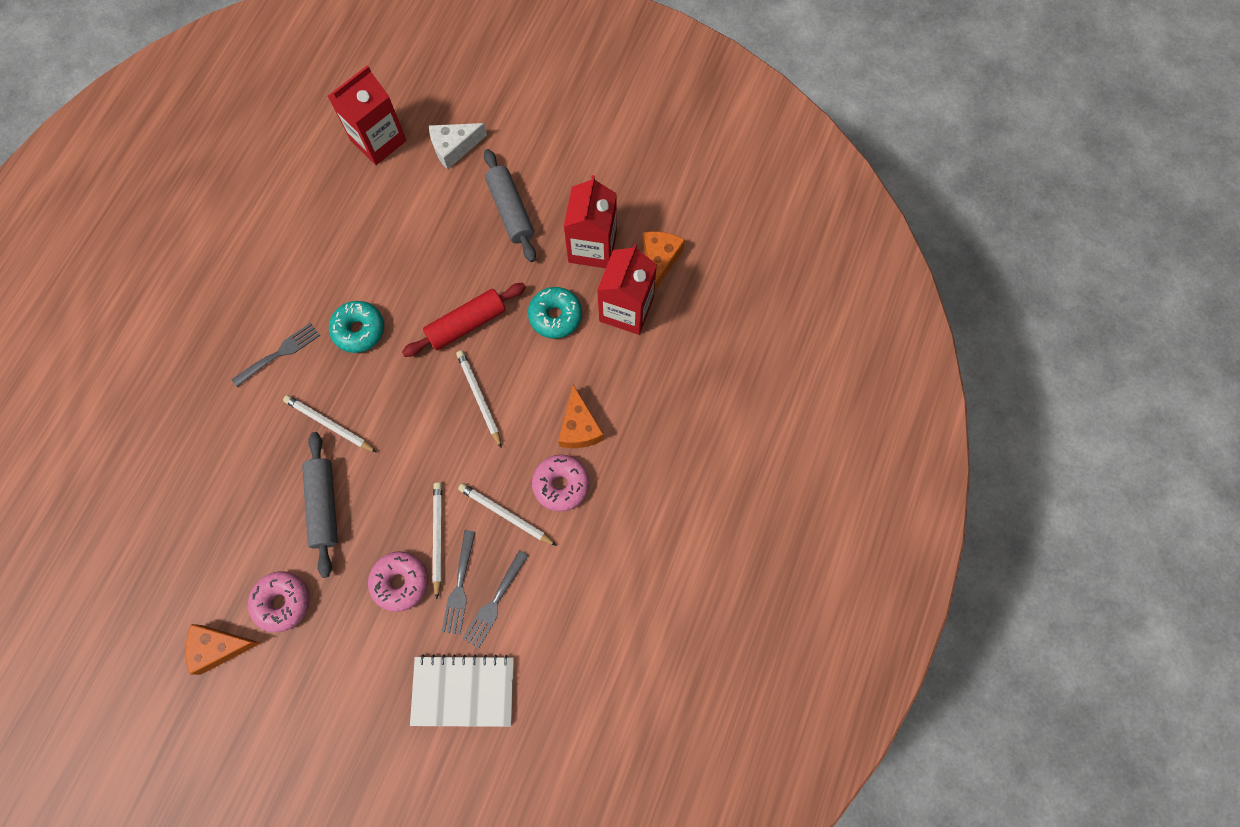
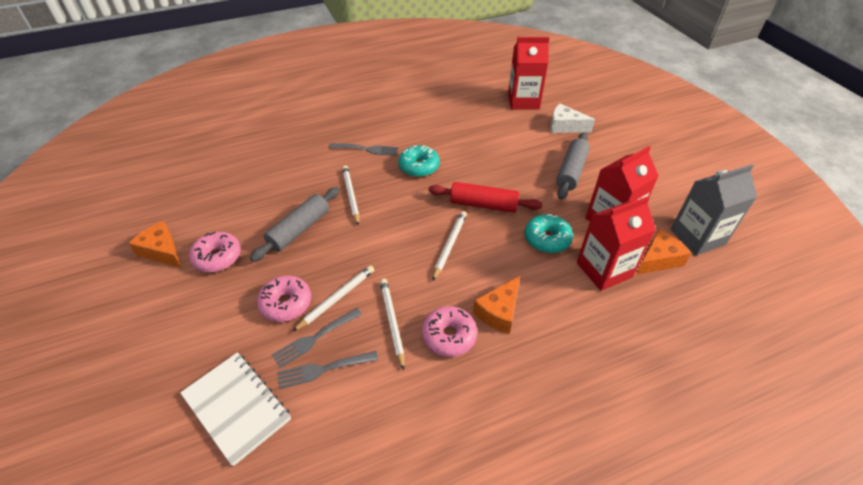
camera: 45 degrees right, 25 degrees down
(673, 205) = (697, 237): none -> grey carton

